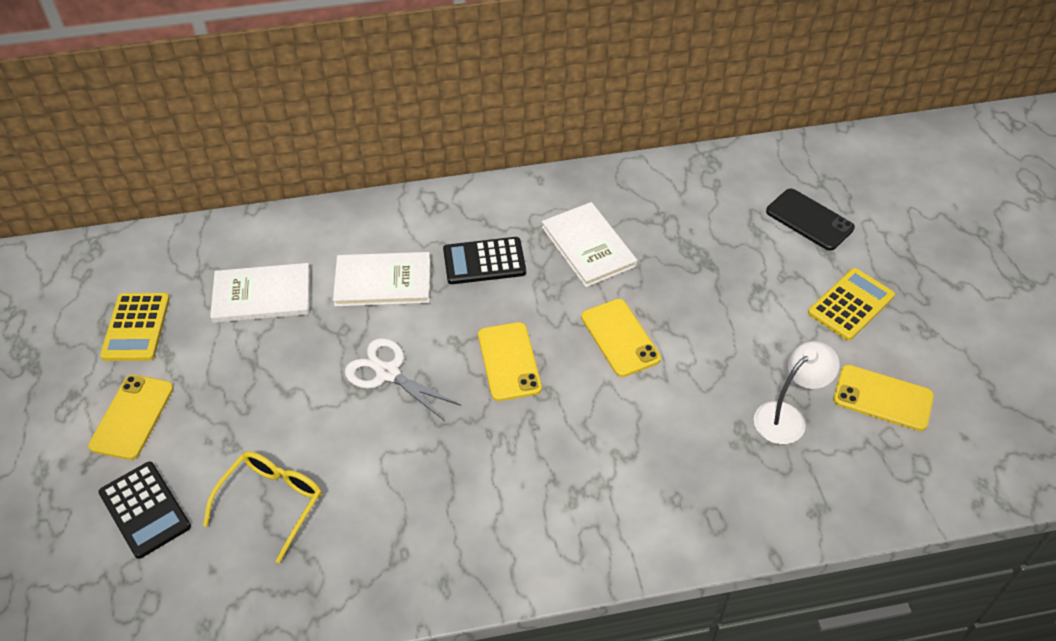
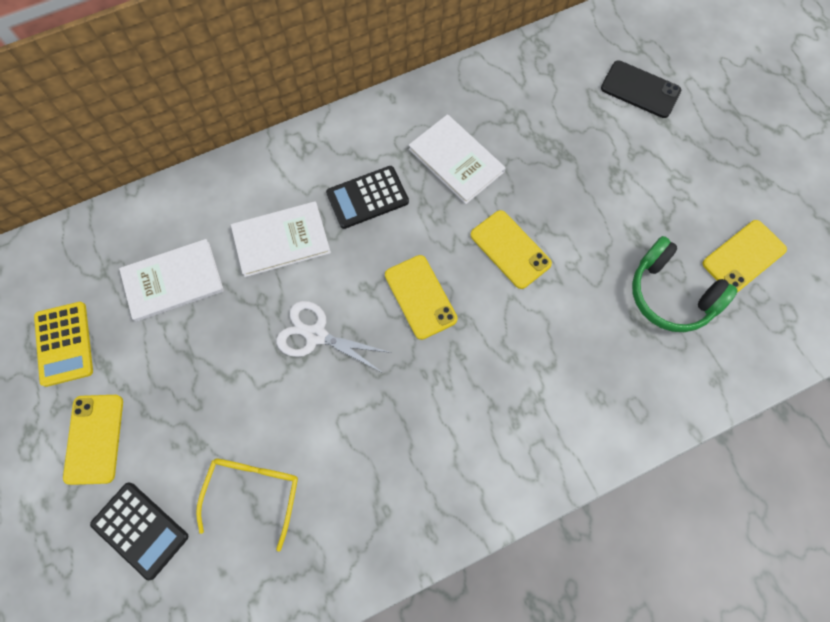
camera: 15 degrees left, 20 degrees up
(787, 416) = (671, 294): white lamp -> green headphones
(851, 304) = (696, 169): yellow calculator -> none
(882, 398) = (743, 257): yellow phone -> yellow phone turned 45 degrees counterclockwise

